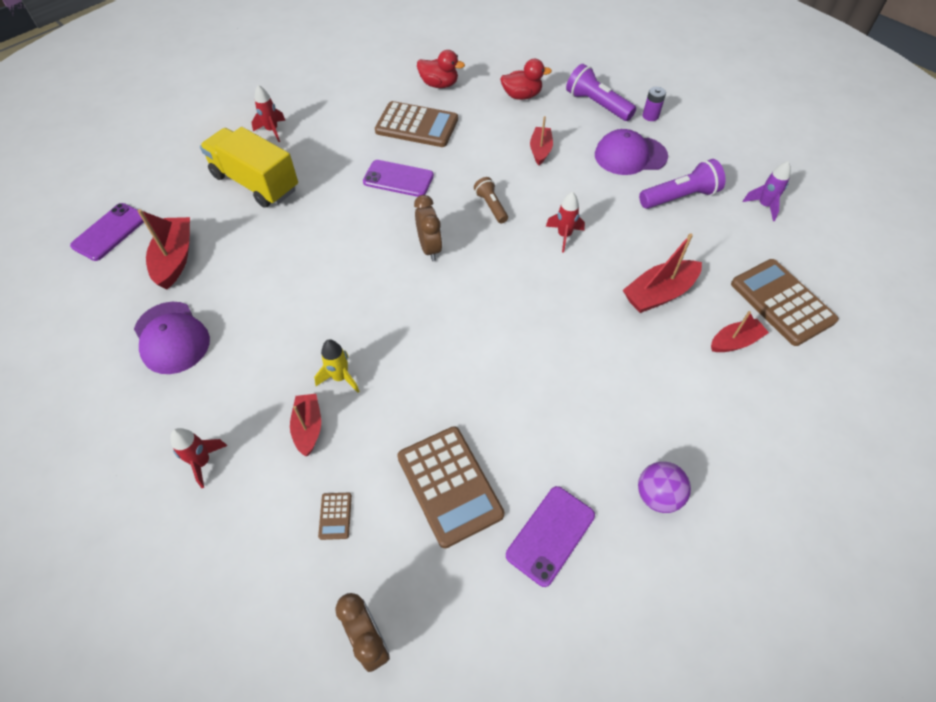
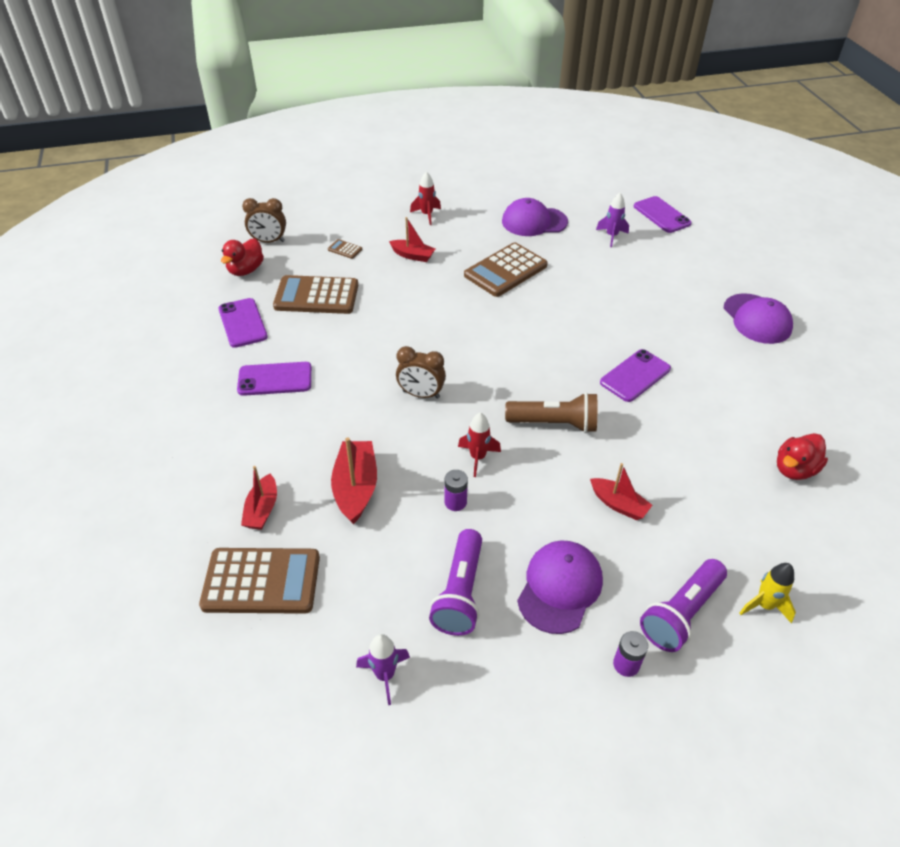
camera: 120 degrees right, 10 degrees down
(175, 259) = (611, 236): red boat -> purple rocket
(255, 182) = (681, 291): yellow truck -> none
(272, 130) = (757, 319): red rocket -> purple cap
(340, 377) = (438, 278): yellow rocket -> yellow rocket (764, 605)
(417, 125) = (717, 419): brown calculator -> brown calculator (505, 270)
(429, 248) = (528, 362): brown clock -> brown clock (421, 394)
(491, 206) = (554, 423): brown flashlight -> brown flashlight, size x1.64
(521, 96) = (737, 539): red duck -> red duck (245, 270)
(597, 105) = (681, 613): purple flashlight -> purple flashlight turned 150 degrees clockwise
(603, 434) = (275, 379): none -> purple phone
(615, 230) = (455, 502): none -> purple battery
(657, 495) = (209, 382): purple ball -> none

